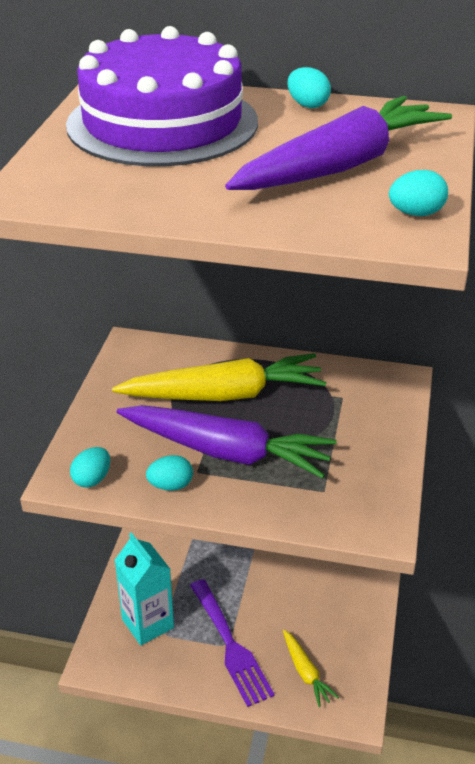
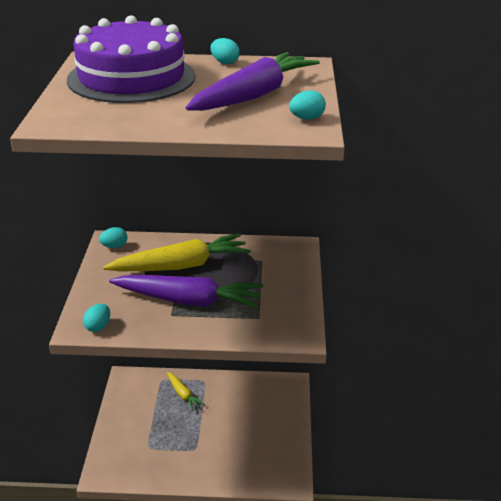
camera: 10 degrees left, 5 degrees down
(148, 623) = (136, 442): turquoise carton -> none
(170, 485) = (154, 325): turquoise egg -> turquoise egg (114, 246)
(231, 646) = (198, 449): purple fork -> none
(305, 672) = (253, 460): yellow carrot -> yellow carrot (183, 394)

